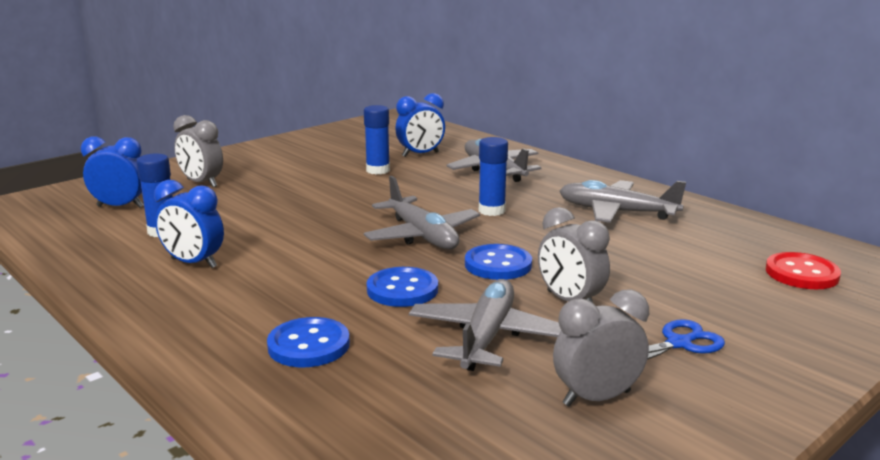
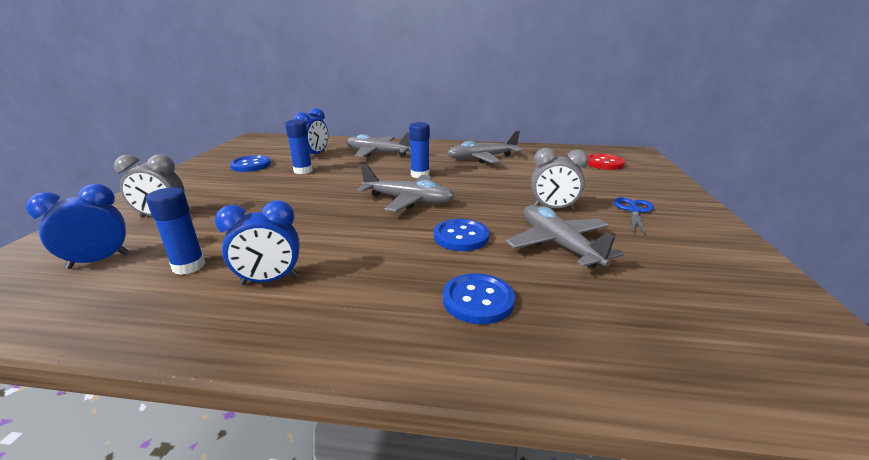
camera: 40 degrees left, 5 degrees up
(498, 264) = (482, 202): blue button -> blue button (251, 165)
(596, 398) = (666, 253): grey clock -> none

